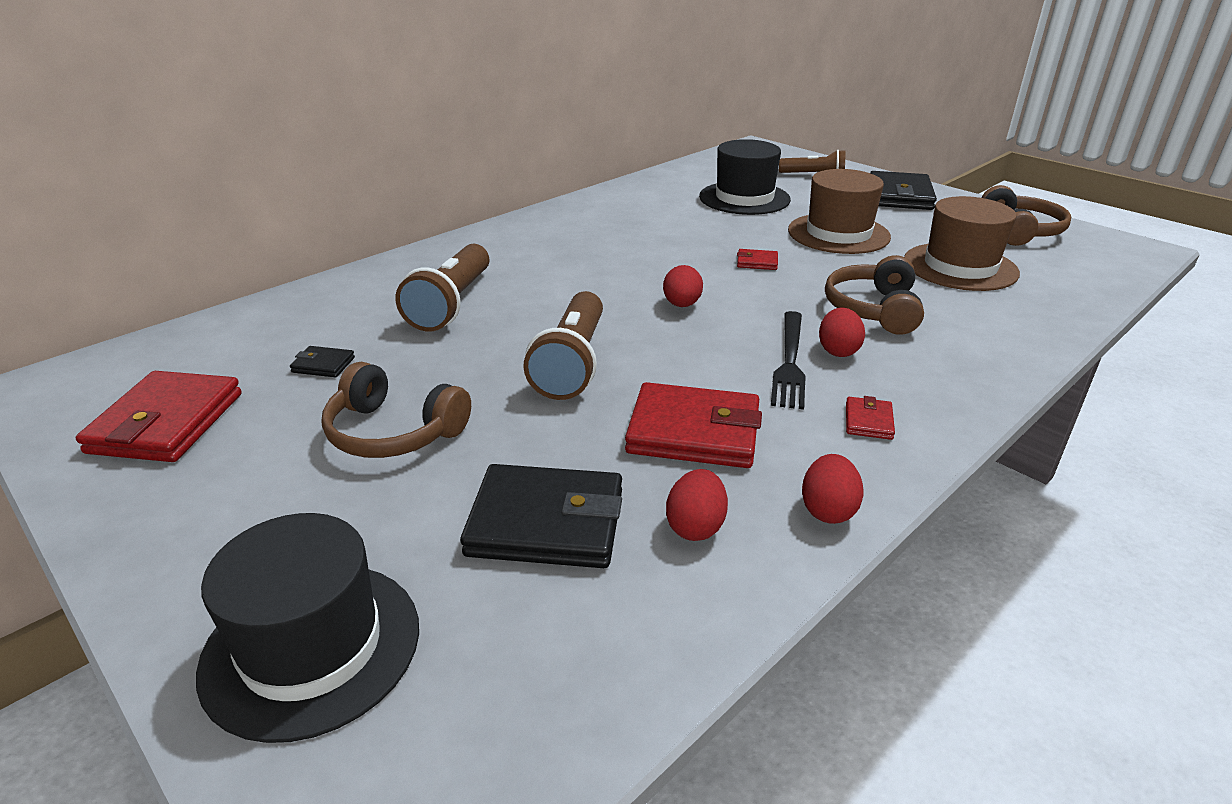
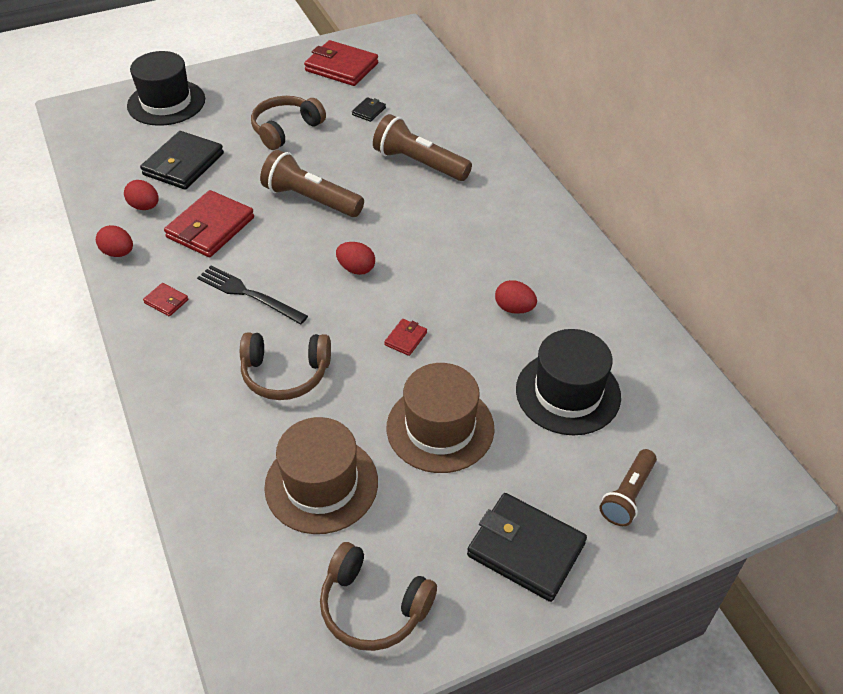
camera: 110 degrees right, 15 degrees up
(838, 350) = (245, 324): red egg -> red egg (514, 308)
(873, 309) = (285, 374): brown headphones -> brown headphones turned 150 degrees clockwise

